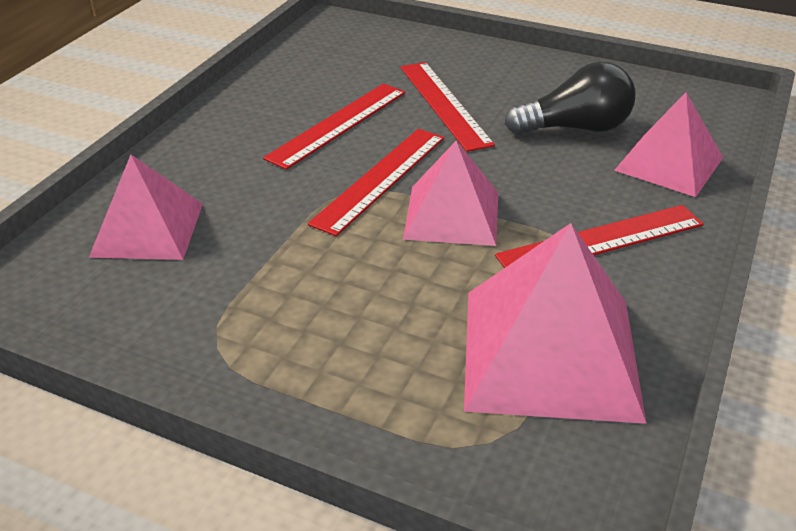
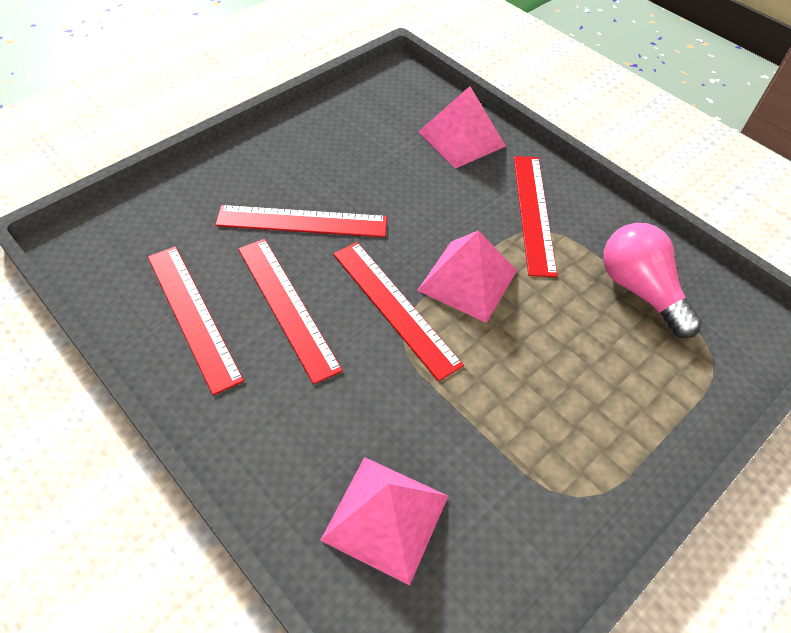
camera: 70 degrees left, 15 degrees up
(297, 87) = (193, 315): none -> red ruler
(550, 353) = (640, 290): pink pyramid -> pink light bulb
(575, 128) = (389, 162): black light bulb -> none

